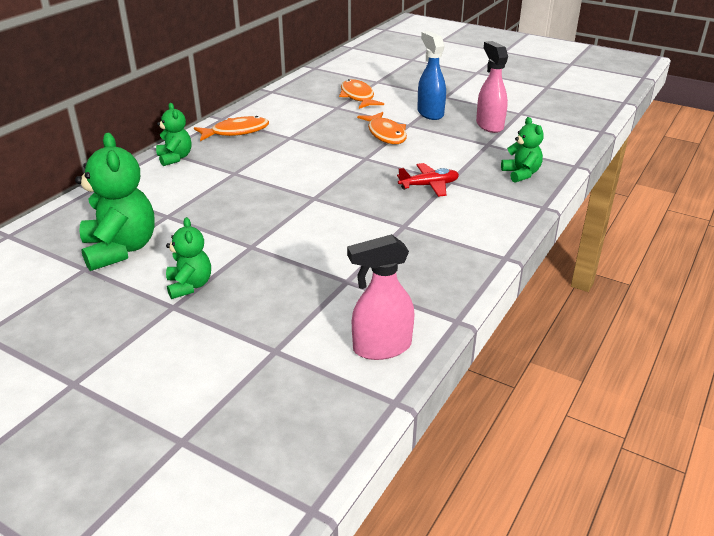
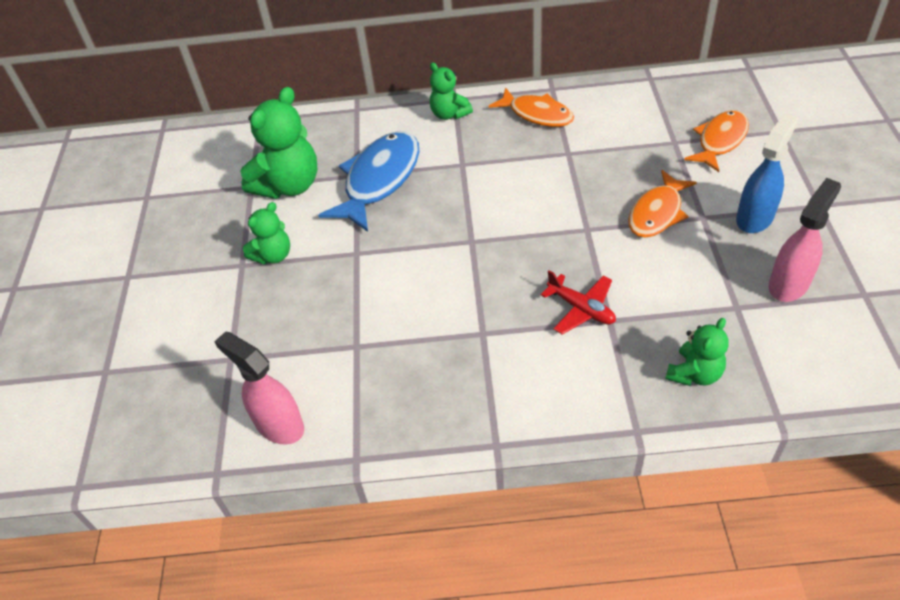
camera: 60 degrees right, 15 degrees up
(175, 158) = (449, 114): green teddy bear -> green teddy bear turned 105 degrees clockwise
(191, 208) = (379, 180): none -> blue fish

